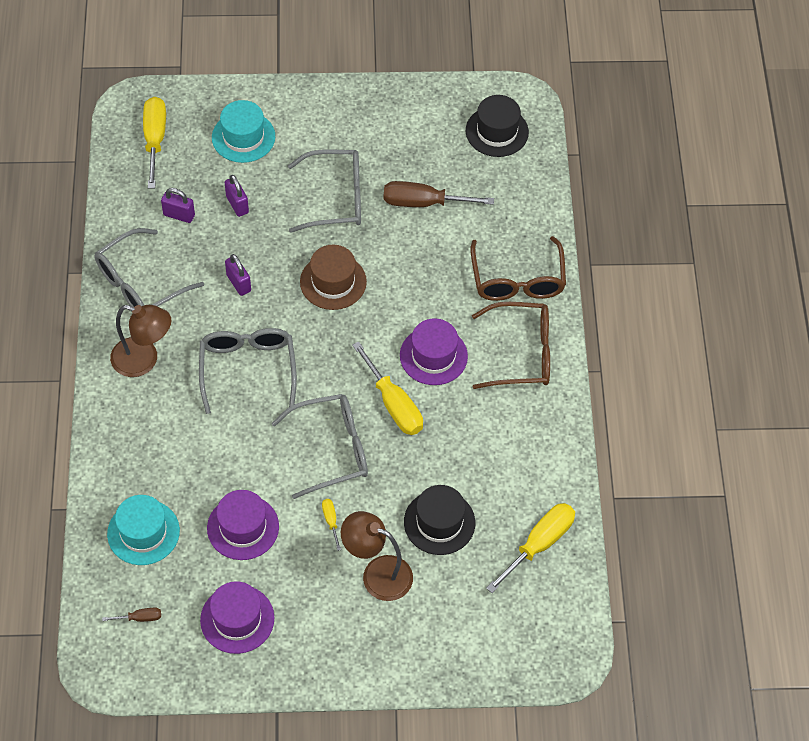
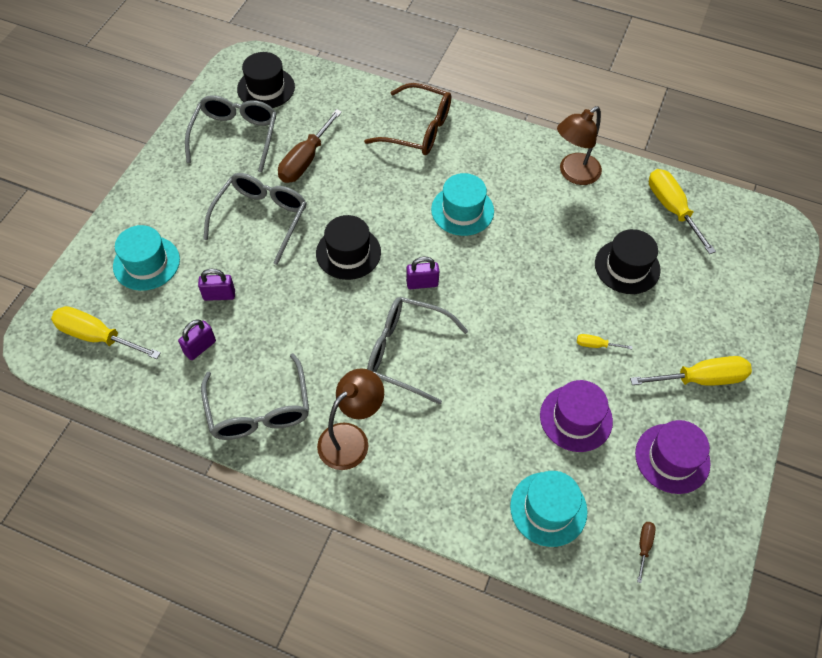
camera: 65 degrees left, 0 degrees up
(238, 283) = (308, 326): purple padlock -> purple padlock (422, 283)
(332, 449) = (522, 317): grey glasses -> grey glasses (235, 136)
(333, 282) = (348, 253): brown hat -> black hat
(377, 573) = (661, 329): brown lamp -> brown lamp (573, 174)
(393, 404) = (497, 255): yellow screwdriver -> yellow screwdriver (701, 379)
(433, 356) = (462, 210): purple hat -> turquoise hat
(522, 353) = (489, 153): brown glasses -> none

